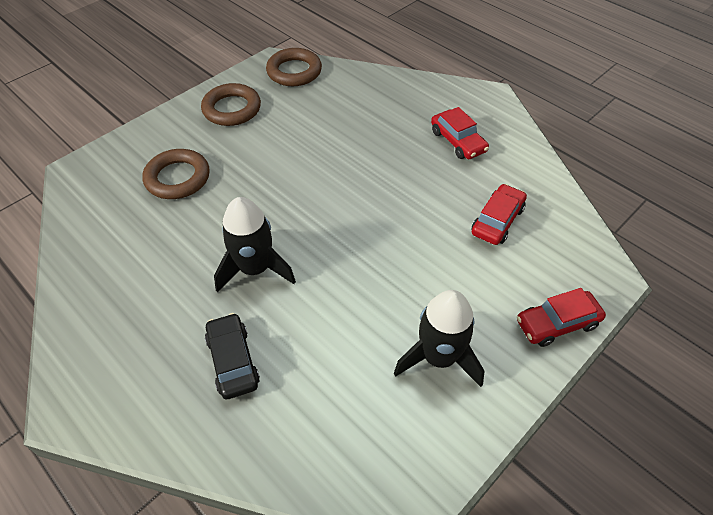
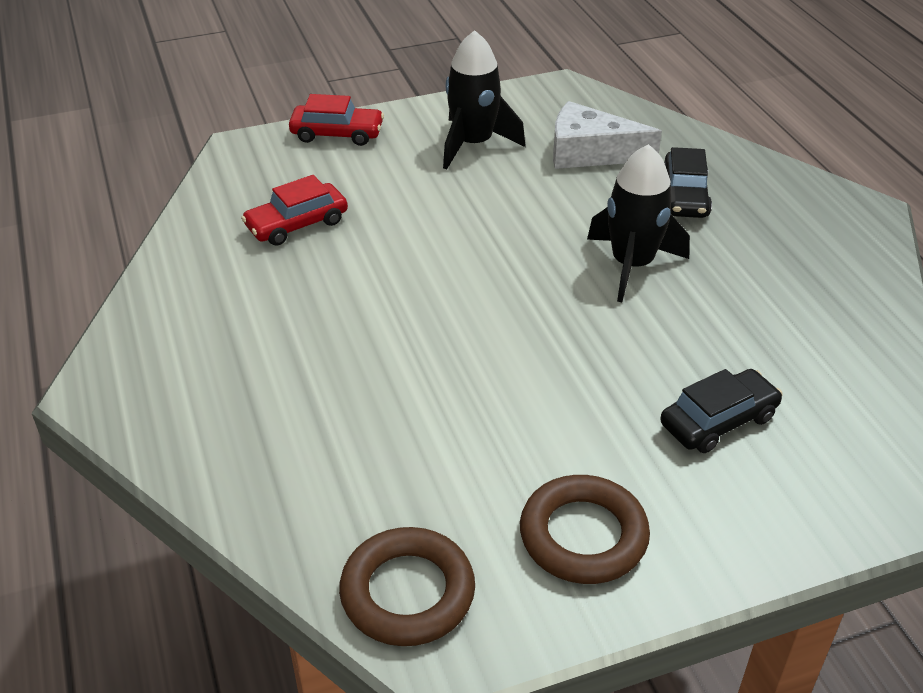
camera: 155 degrees left, 10 degrees down
(177, 178) = (718, 421): brown ring -> black car
(333, 389) = (590, 152): none -> white cheese
(458, 141) = (237, 332): red car -> none

